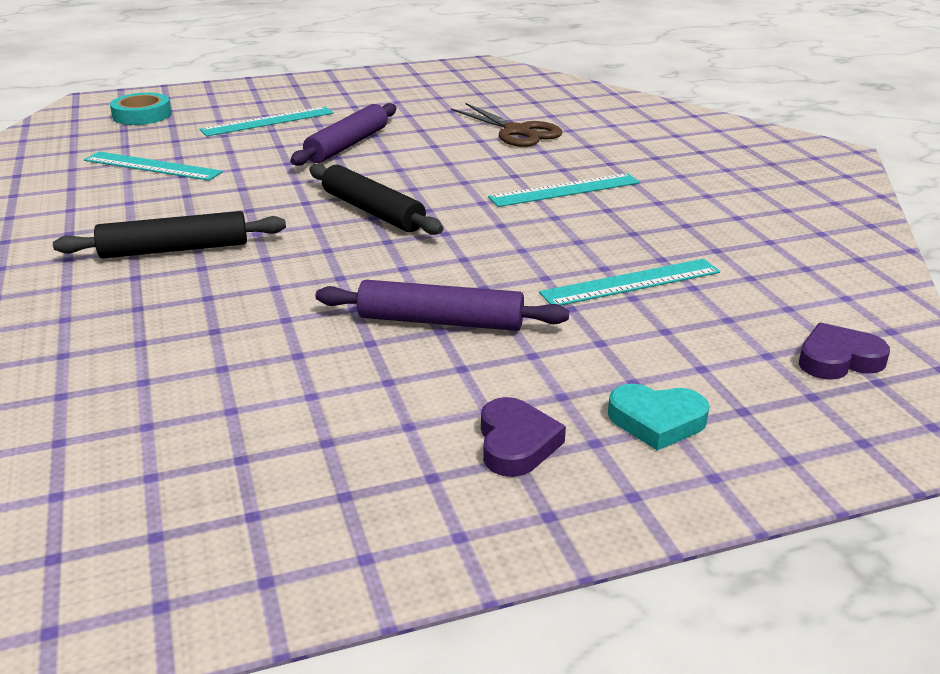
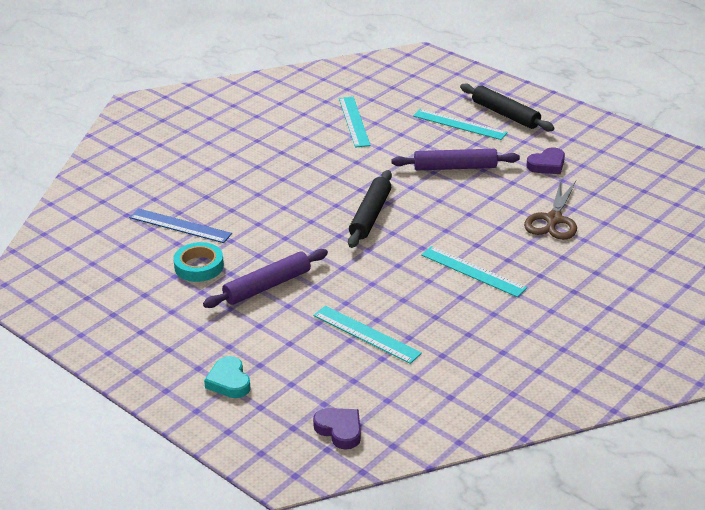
camera: 60 degrees right, 5 degrees up
(142, 115) = (419, 81): turquoise tape -> turquoise tape (199, 266)
(175, 249) = (268, 177): black rolling pin -> black rolling pin (505, 114)
(179, 351) = (180, 225): none -> blue ruler
(440, 321) = (267, 286): purple rolling pin -> purple rolling pin turned 75 degrees clockwise
(516, 443) = (180, 345): purple heart -> purple heart (547, 165)

